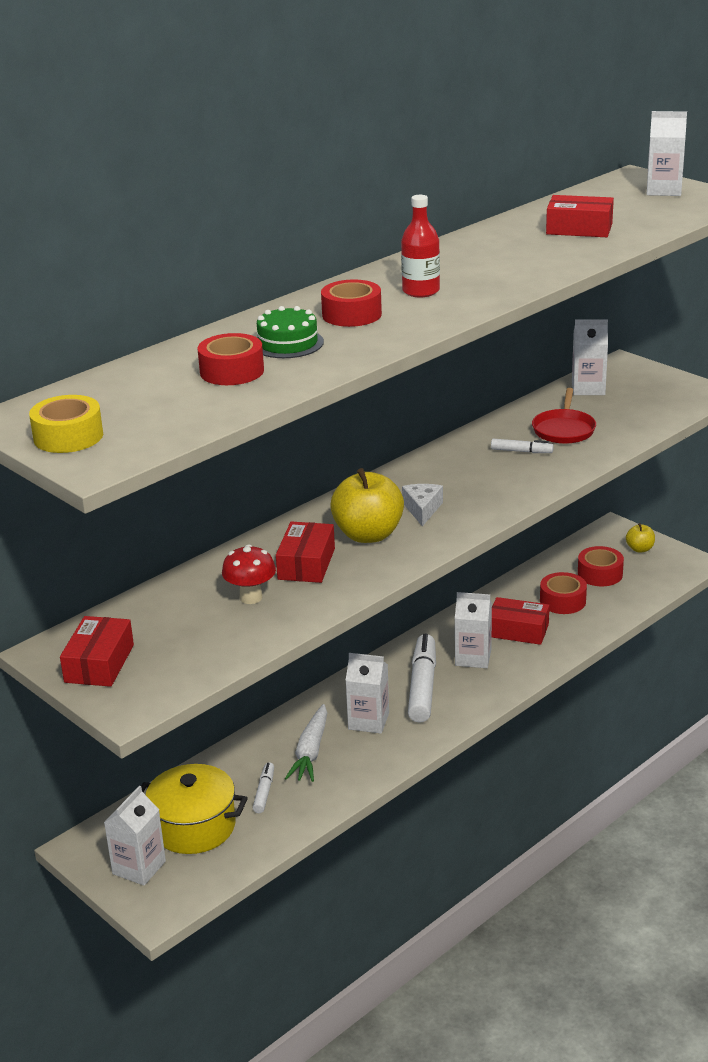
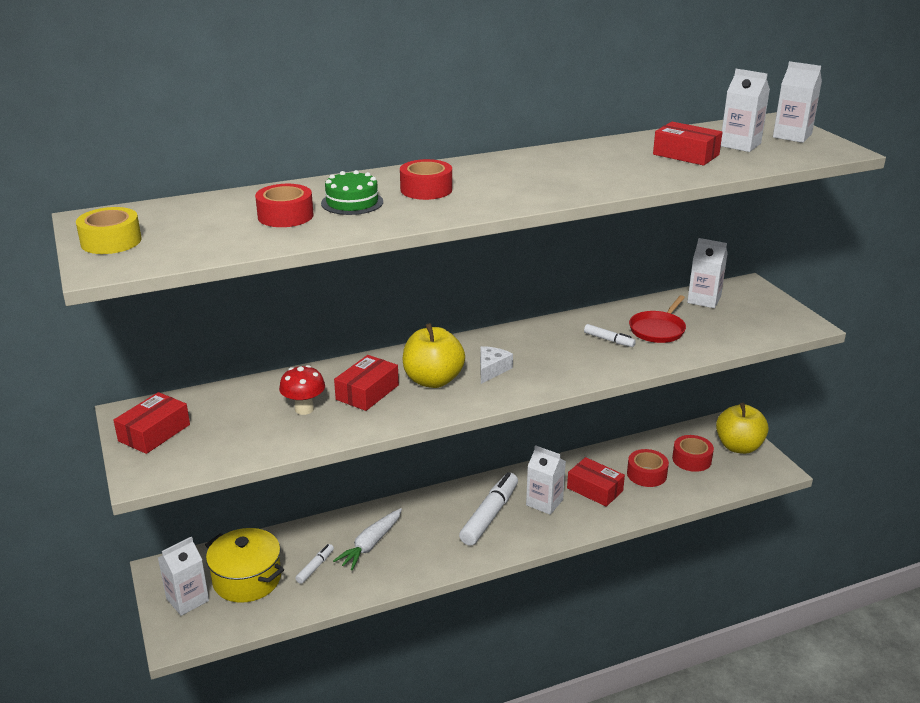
camera: 20 degrees right, 0 degrees up
(368, 721) = (430, 532): white carton -> white carton (740, 145)
(421, 291) = (501, 181): red bottle -> none
(640, 549) = (738, 447): yellow apple -> yellow apple, size x1.98

